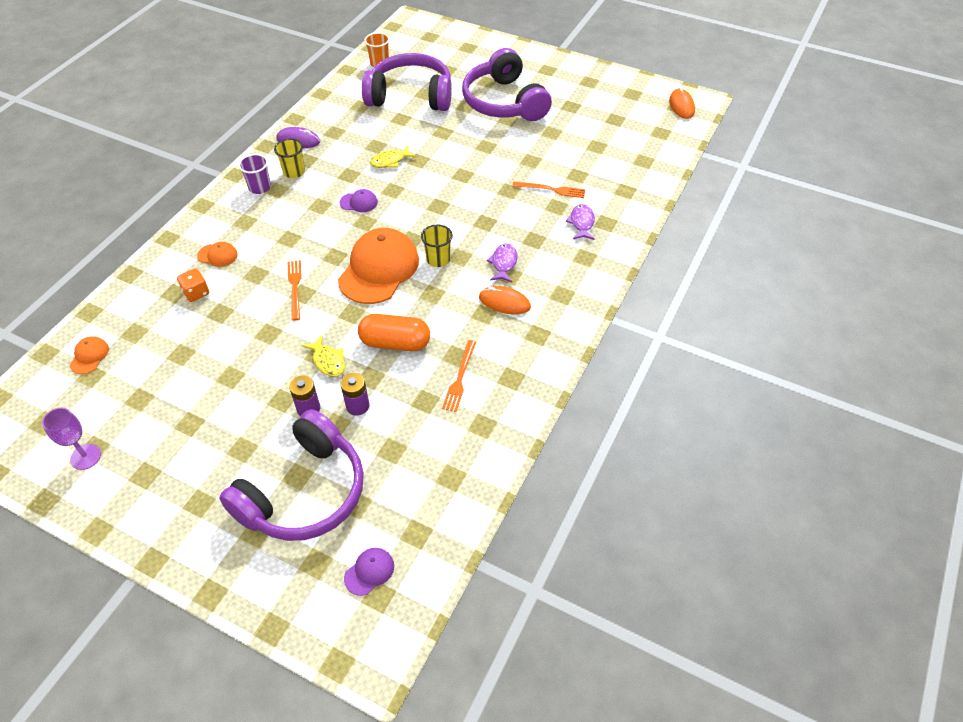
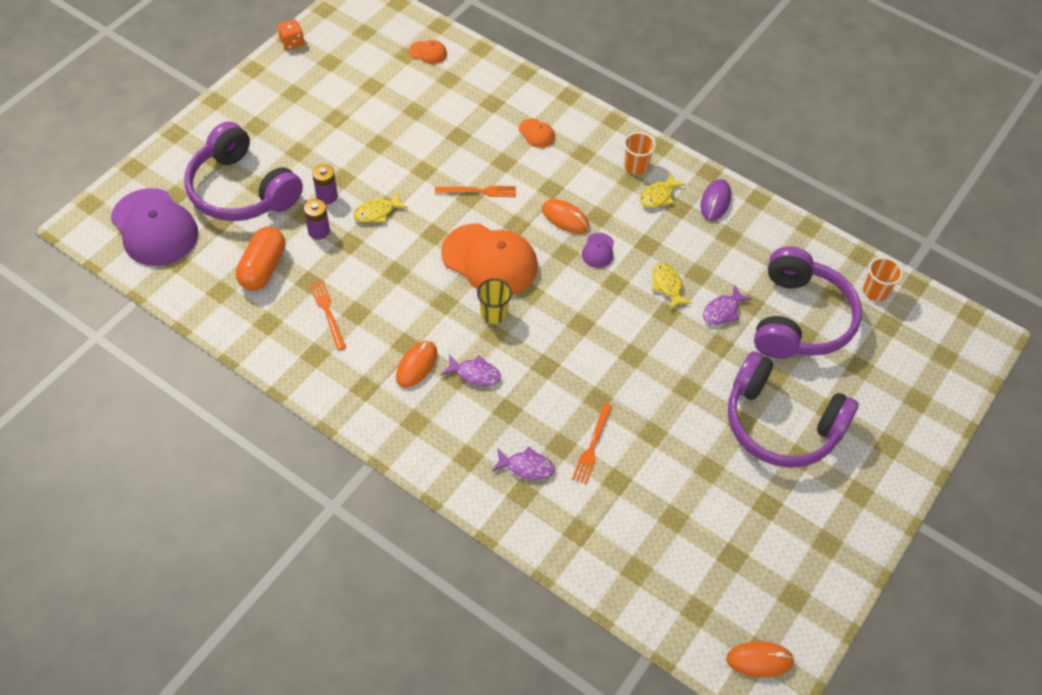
camera: 95 degrees right, 5 degrees up
(85, 457) = (322, 58): purple goblet -> none
(196, 293) = (488, 119): orange dice -> orange dice (292, 42)
(218, 255) = (536, 133): orange cap -> orange cap turned 60 degrees counterclockwise
(260, 187) = (635, 166): purple cup -> orange cup
(294, 172) = (658, 196): yellow cup -> yellow fish
(324, 226) = (565, 218): none -> orange mouse
(369, 572) = (154, 227): purple cap -> purple cap, size x2.32
(395, 343) = (385, 265): orange capsule -> orange capsule (263, 268)
(410, 132) = (722, 311): none -> purple fish
(460, 378) = (327, 312): orange fork -> orange fork turned 45 degrees clockwise
(504, 102) = (780, 424): purple headphones -> purple headphones turned 135 degrees counterclockwise

